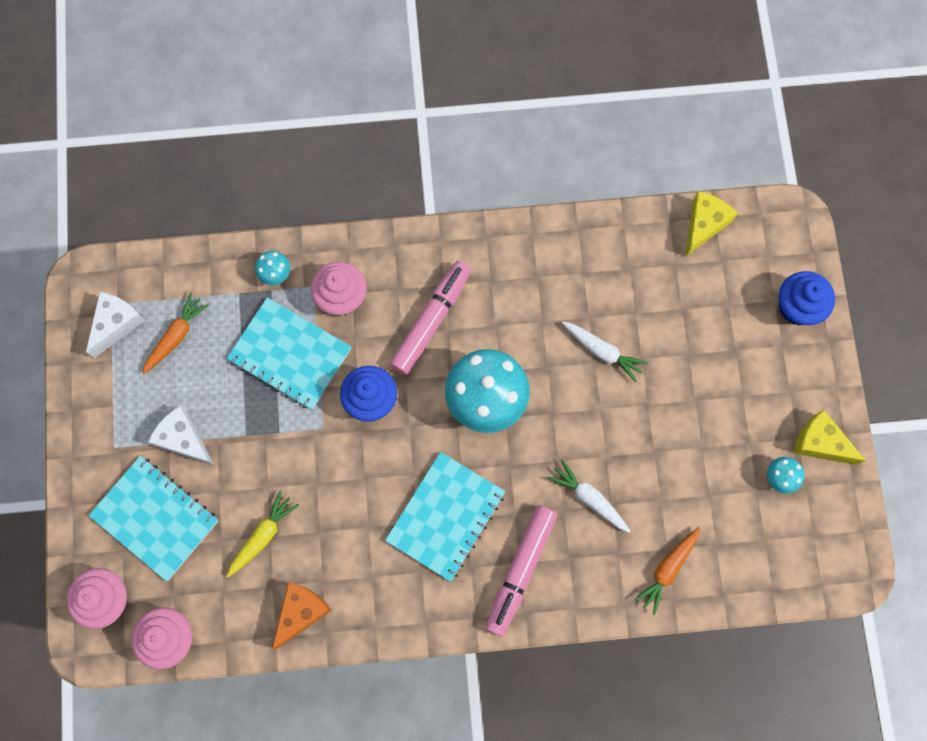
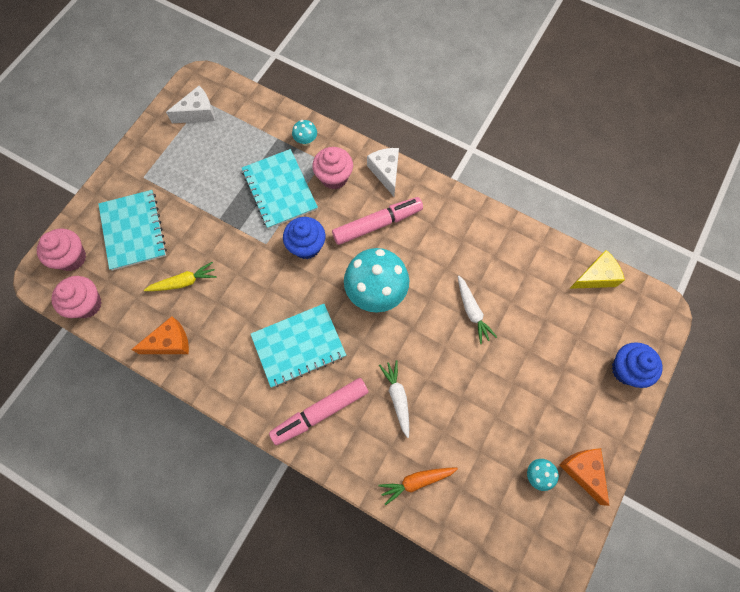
camera: 35 degrees right, 5 degrees down
(176, 336) = (224, 139): orange carrot -> none
(184, 439) = (183, 198): white cheese -> white cheese (386, 172)
(820, 443) = (583, 471): yellow cheese -> orange cheese

